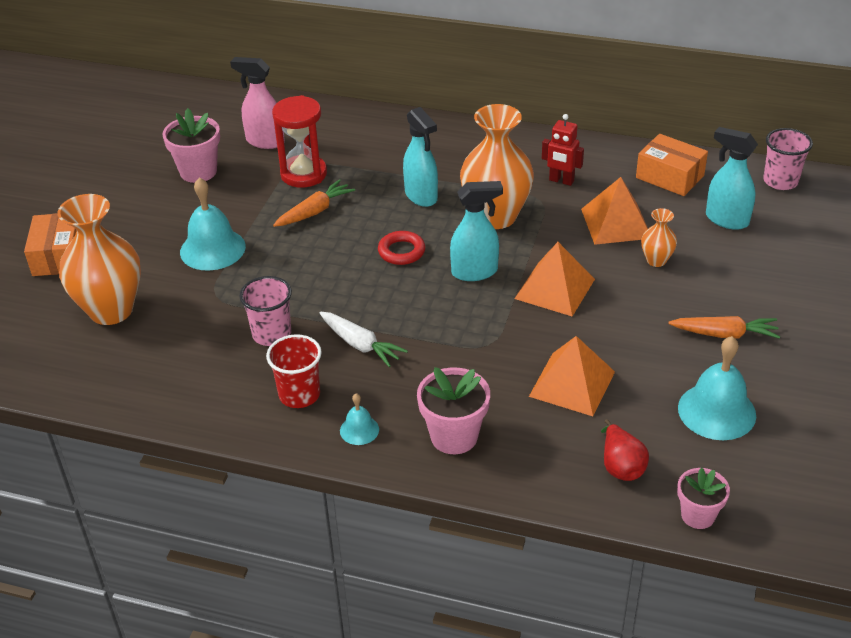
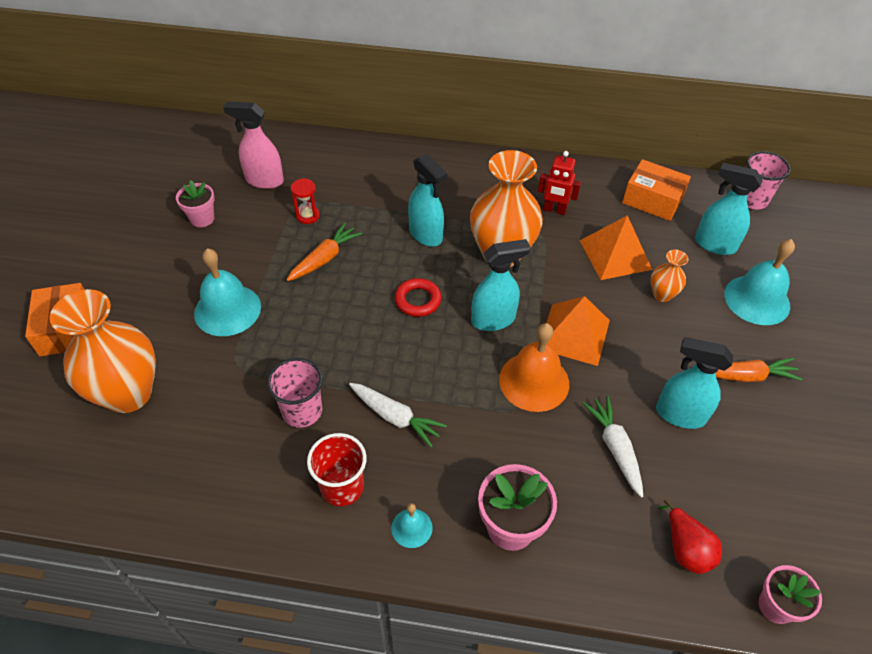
camera: 10 degrees left, 10 degrees up
(198, 172) = (202, 218): pink flower pot -> pink flower pot, size x0.66
(303, 174) = (307, 216): red hourglass -> red hourglass, size x0.52
(504, 325) = (534, 381): none -> orange bell
(572, 383) = (615, 448): orange pyramid -> white carrot
(646, 361) = (679, 414): none -> turquoise spray bottle
(716, 411) = (761, 470): turquoise bell -> turquoise bell (757, 299)

